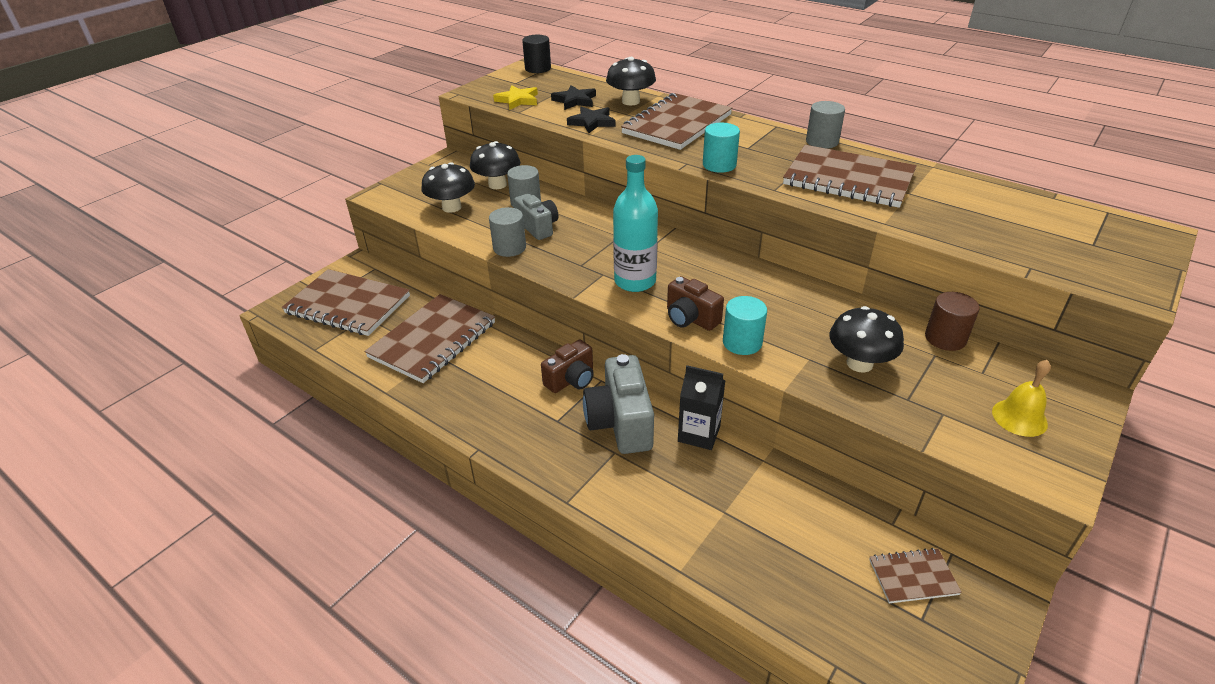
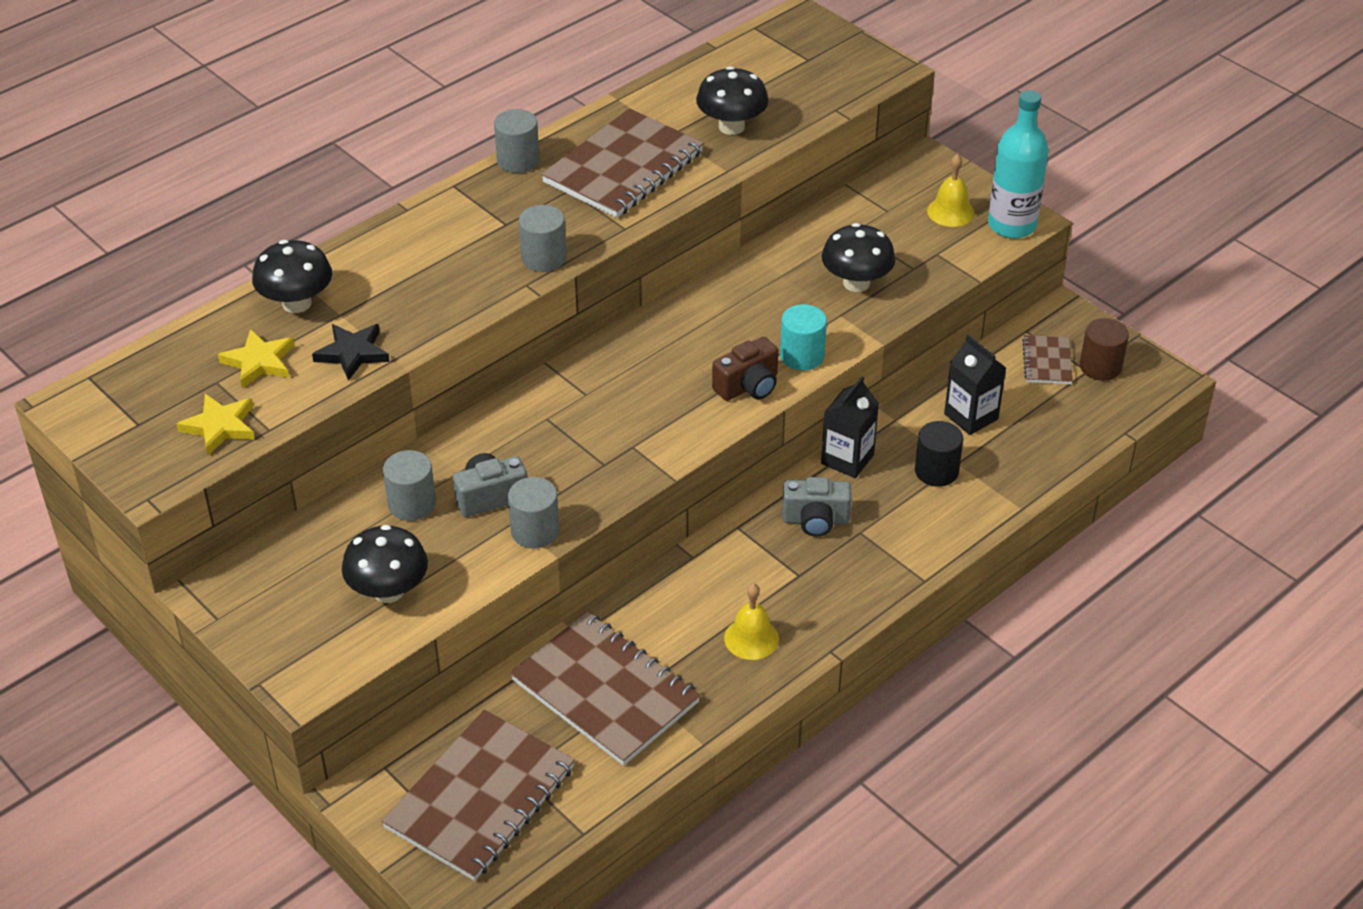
camera: 80 degrees left, 5 degrees up
(487, 402) = (751, 638): none -> yellow bell
(497, 184) = (337, 532): black mushroom -> black mushroom (731, 126)
(538, 68) = (88, 391): black cylinder -> black cylinder (936, 471)
(571, 380) = (729, 554): brown camera -> none
(575, 100) = (259, 362): black star -> yellow star
(620, 423) = (815, 520): grey camera -> grey camera, size x0.64
(635, 281) = (659, 420): turquoise bottle -> turquoise bottle (1012, 225)
(677, 124) = (403, 271): brown notebook -> none
(719, 165) = (543, 258): turquoise cylinder -> grey cylinder
(793, 516) = (971, 416): none -> black carton
(945, 338) = (832, 215): brown cylinder -> brown cylinder (1100, 367)

